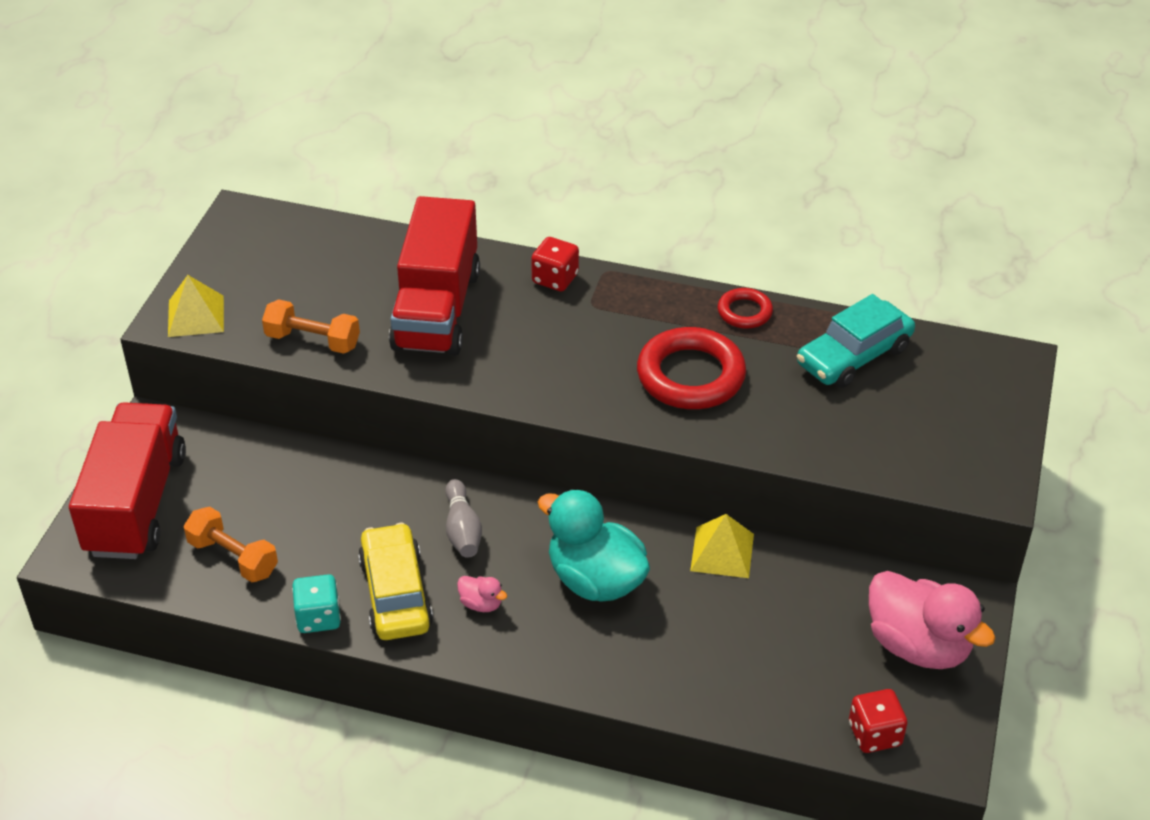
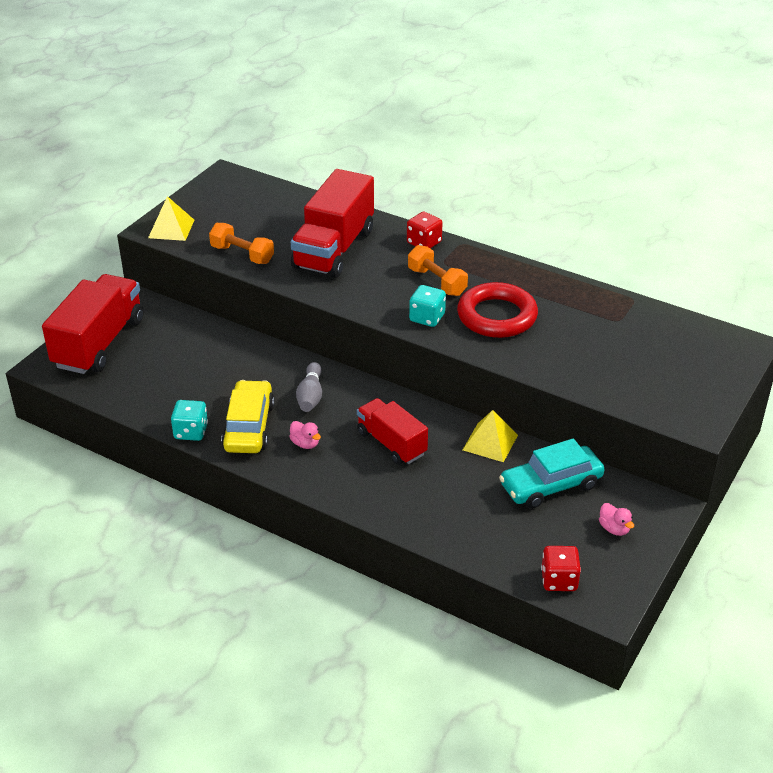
camera: 15 degrees right, 5 degrees down
(233, 557) = (149, 385): orange dumbbell -> orange dumbbell (437, 282)
(595, 580) = (391, 443): turquoise duck -> red truck
(600, 395) = (427, 318): none -> turquoise dice
(744, 312) = (552, 283): red ring -> none
(854, 356) = (622, 323): turquoise car -> turquoise car (550, 485)
(918, 645) = (614, 529): pink duck -> pink duck, size x0.42

